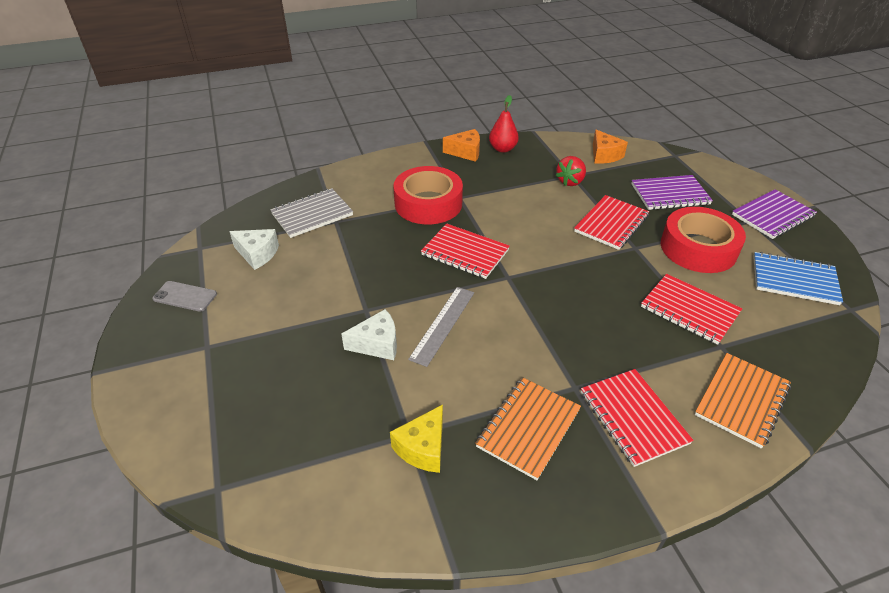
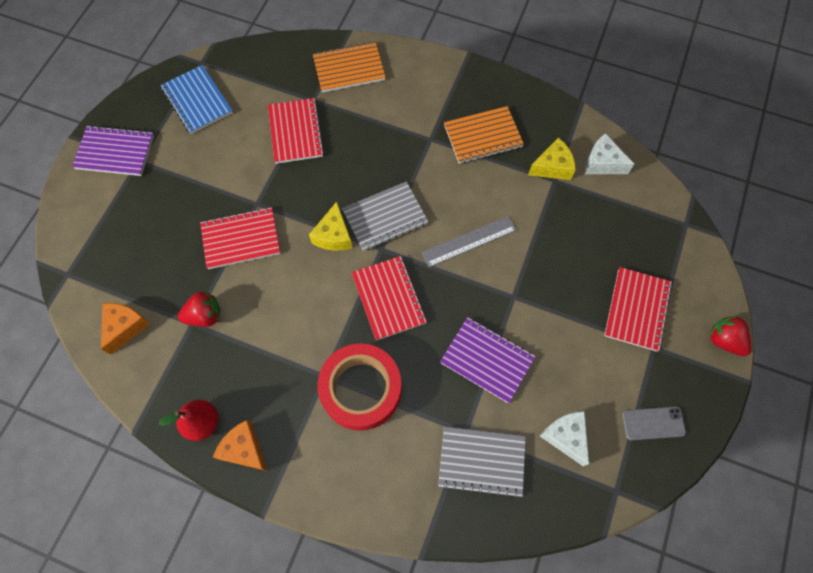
camera: 140 degrees left, 25 degrees up
(130, 392) = (724, 340): none -> red strawberry
(185, 296) = (653, 423): grey phone -> grey phone turned 60 degrees counterclockwise
(377, 344) = (527, 258): white cheese -> white cheese (602, 163)
(532, 298) = (385, 217): none -> grey notebook
(553, 263) = (333, 235): none -> yellow cheese
(633, 417) = (419, 102): red notebook -> red notebook (636, 309)
(670, 194) = (150, 232): purple notebook -> purple notebook (487, 360)
(698, 248) = (215, 168): red tape -> none

